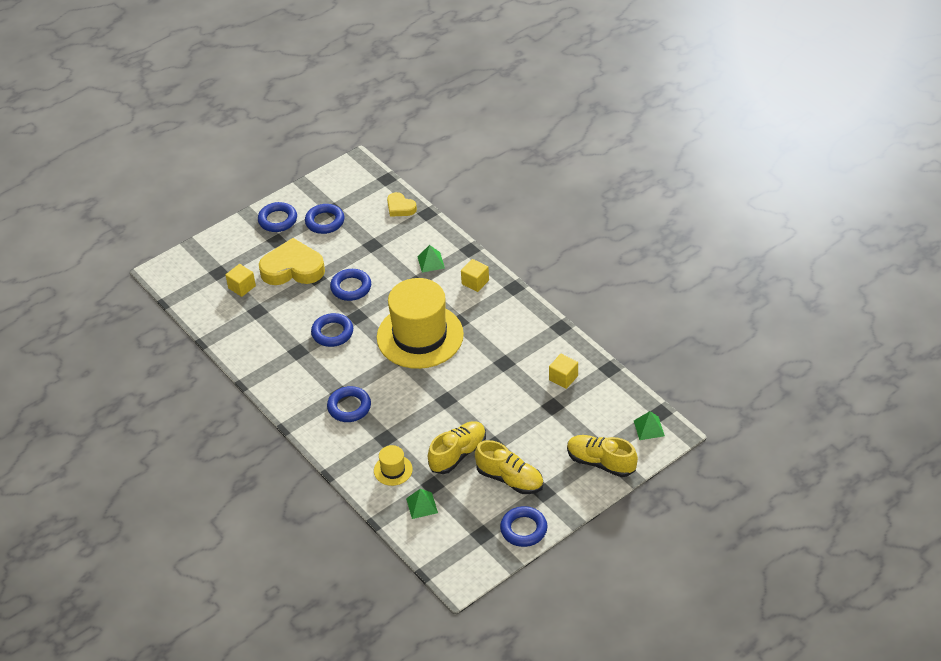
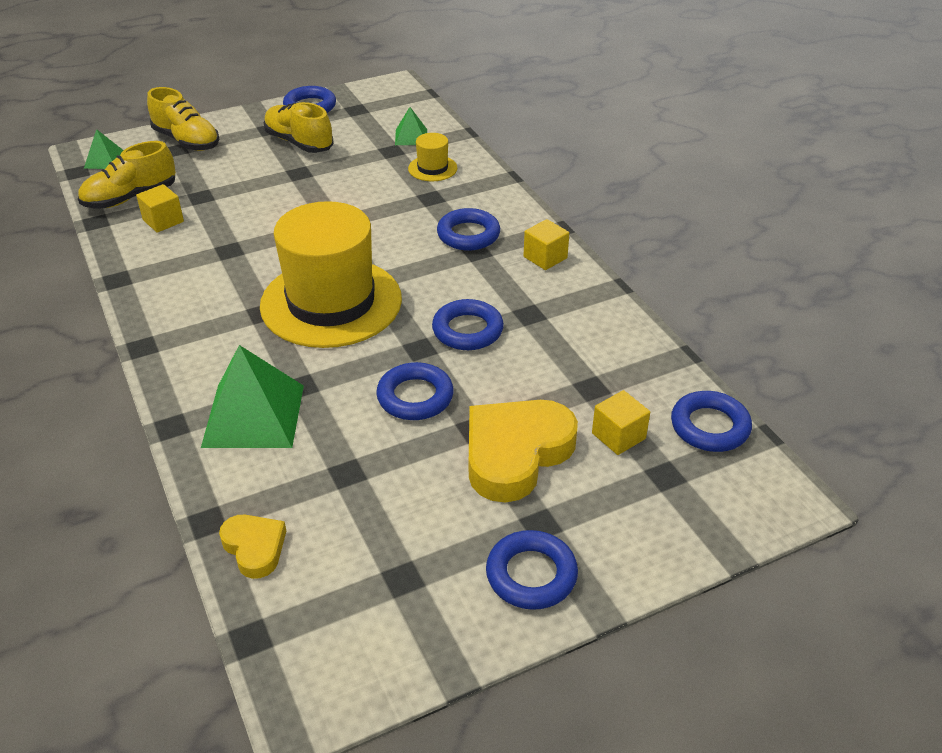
camera: 170 degrees left, 5 degrees down
(293, 268) = (515, 453): yellow heart -> yellow heart turned 120 degrees clockwise
(325, 221) = (427, 547): blue ring -> blue ring (709, 427)
(431, 262) = (253, 415): green pyramid -> green pyramid, size x1.97
(458, 454) = (347, 170): yellow shoe -> yellow shoe (130, 198)
(475, 282) = (198, 366): yellow cube -> yellow cube (545, 257)

